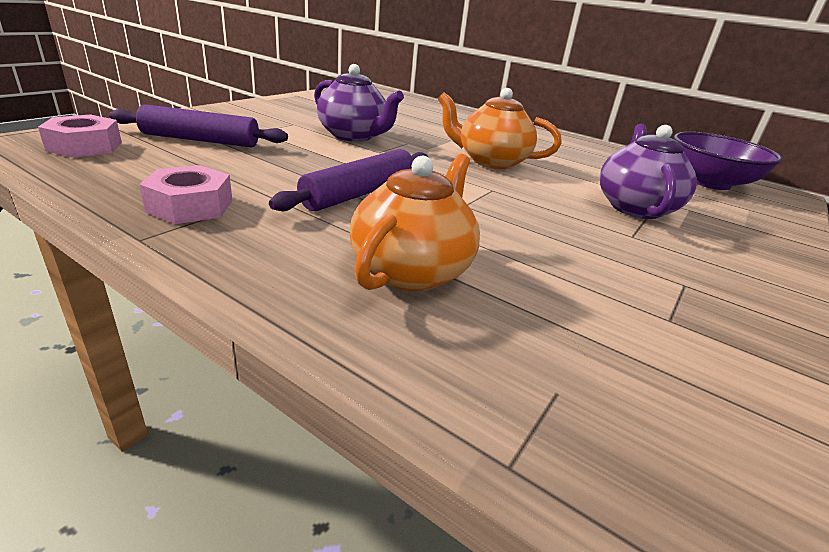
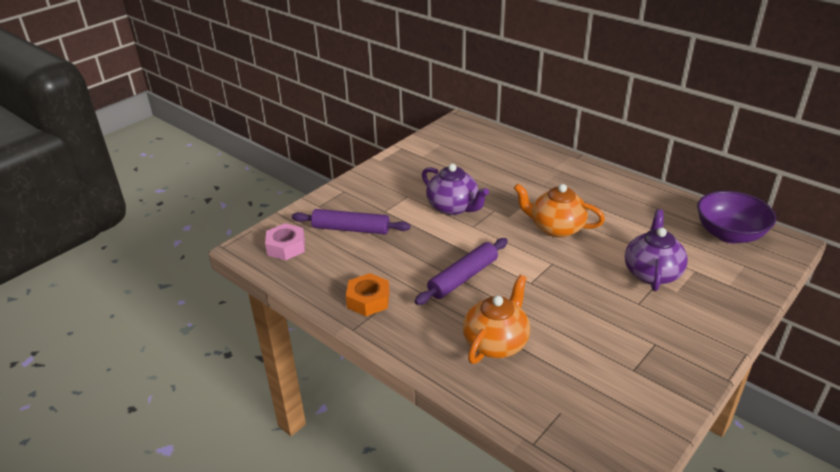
camera: 10 degrees right, 5 degrees up
(190, 206) = (368, 300): pink nut -> orange nut

